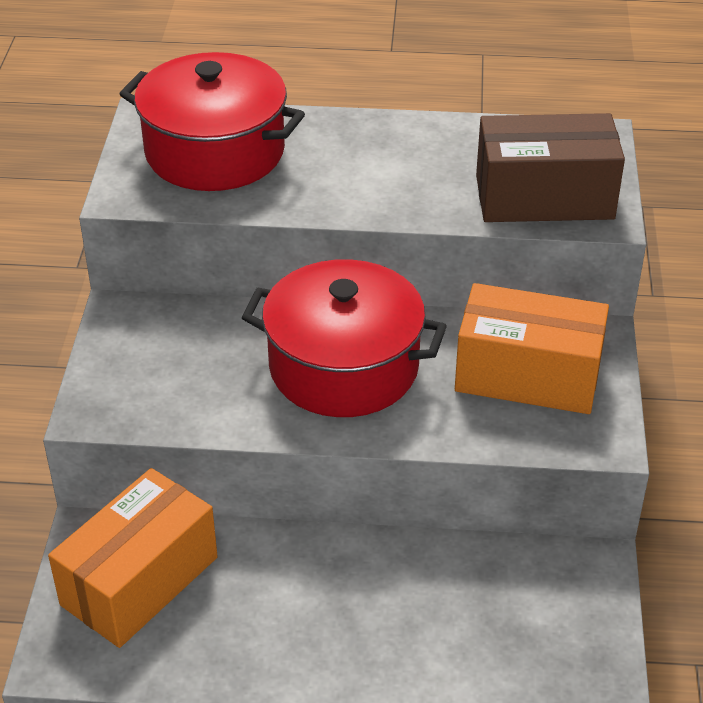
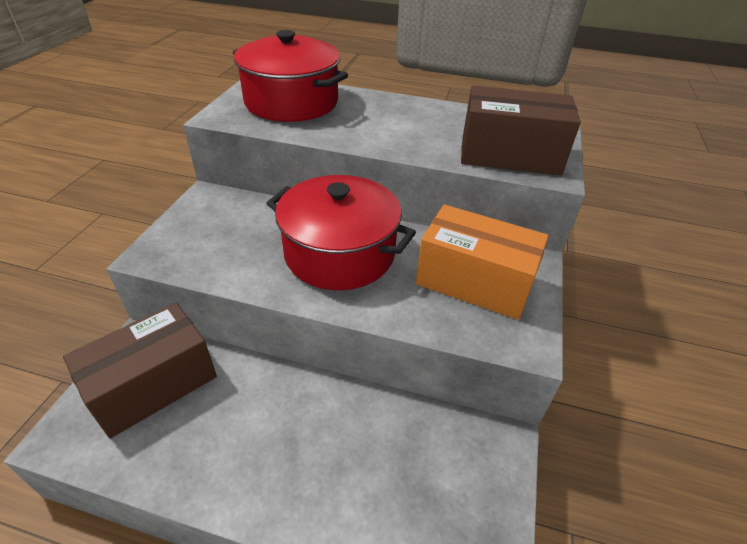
camera: 10 degrees right, 0 degrees up
(139, 581) = (153, 385): orange box -> brown box

